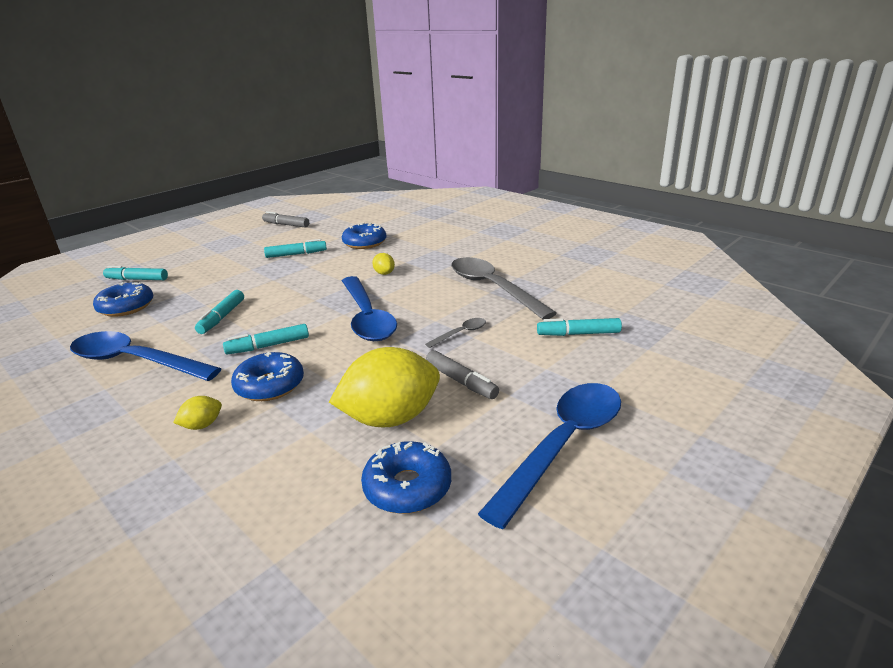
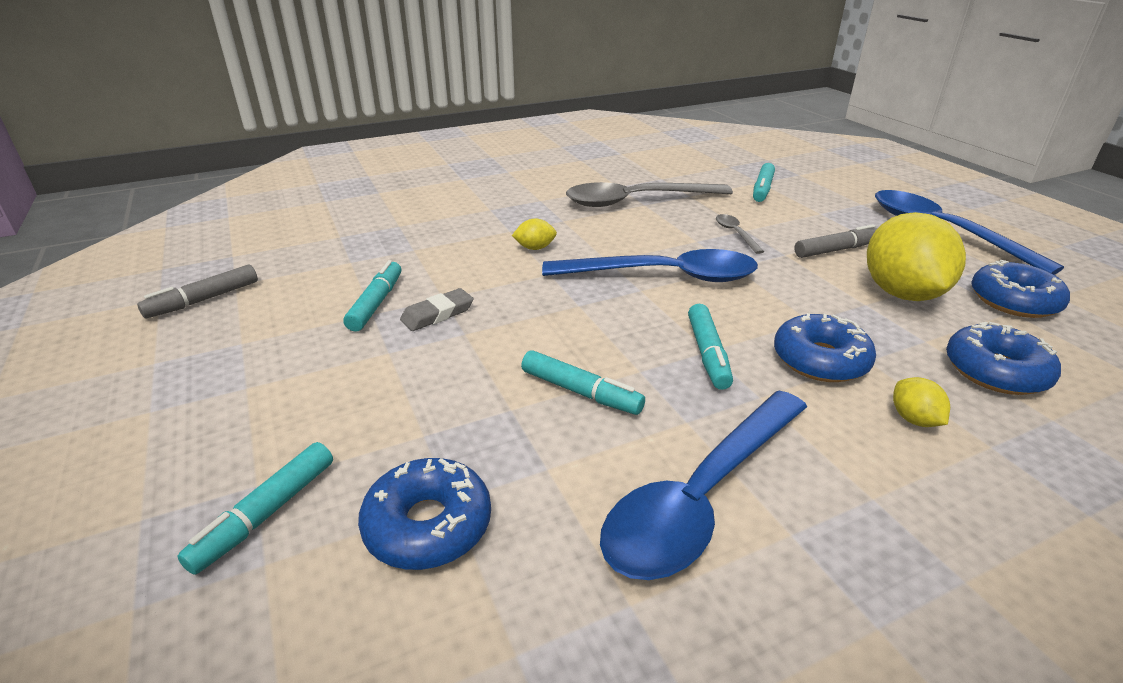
camera: 70 degrees left, 5 degrees up
(290, 269) = (437, 314): none -> grey eraser
(364, 243) = (404, 246): blue donut -> blue donut (995, 371)

